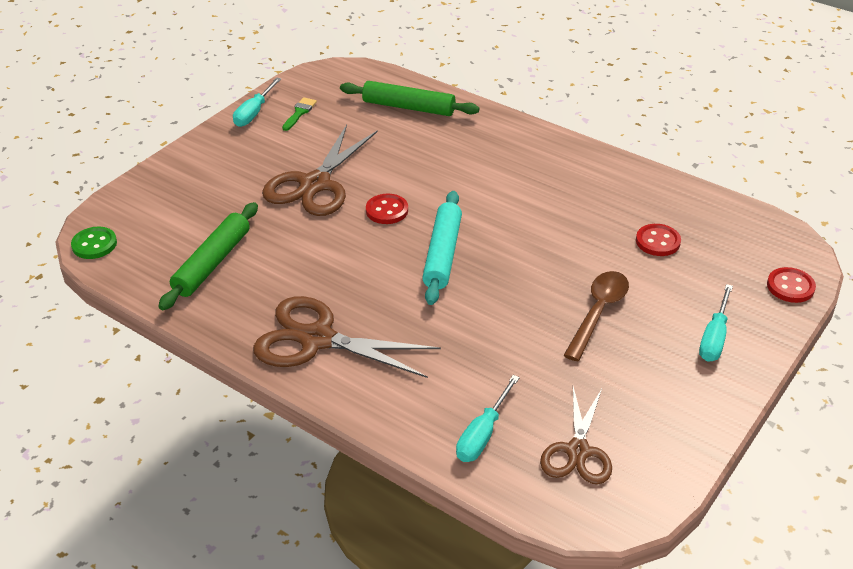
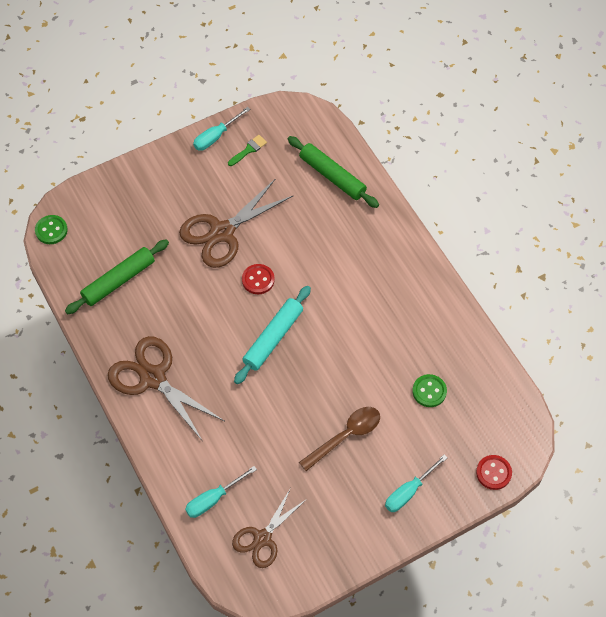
camera: 25 degrees right, 20 degrees up
(658, 241) = (429, 391): red button -> green button

